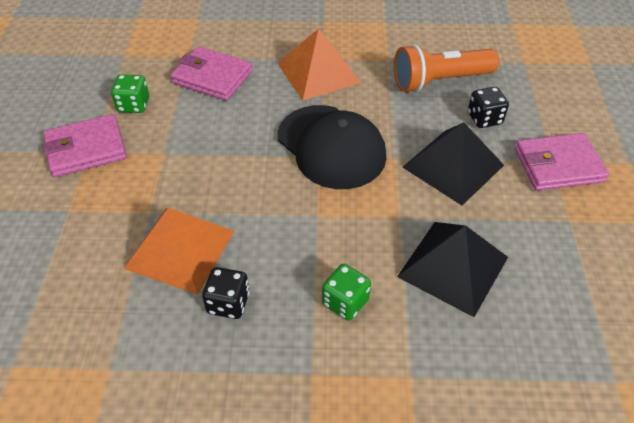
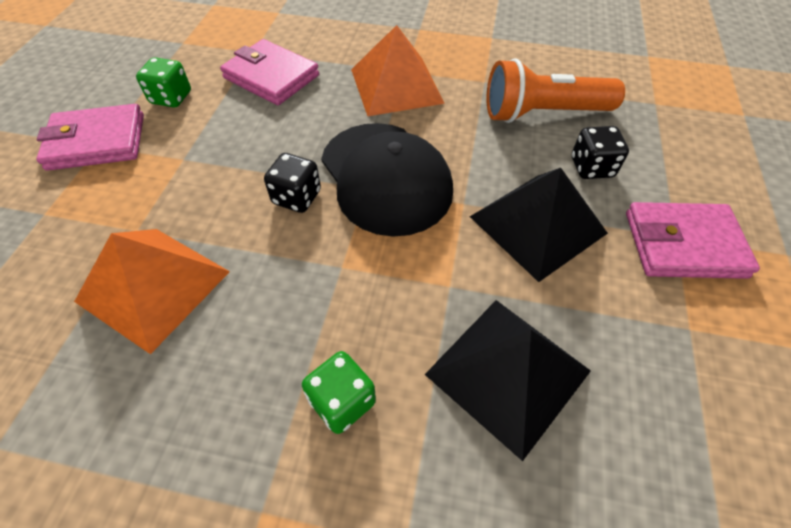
camera: 10 degrees right, 5 degrees up
(228, 303) = (185, 374): black dice -> black dice (297, 197)

